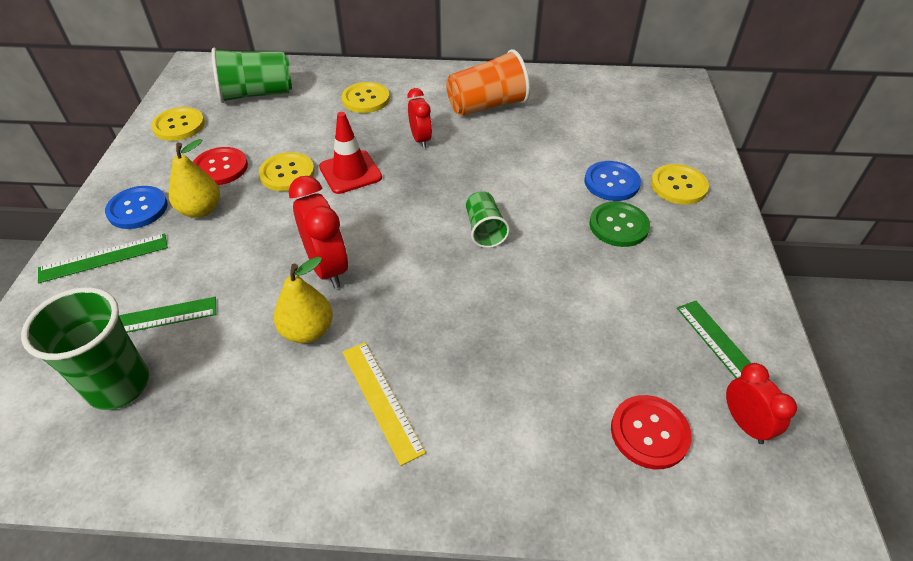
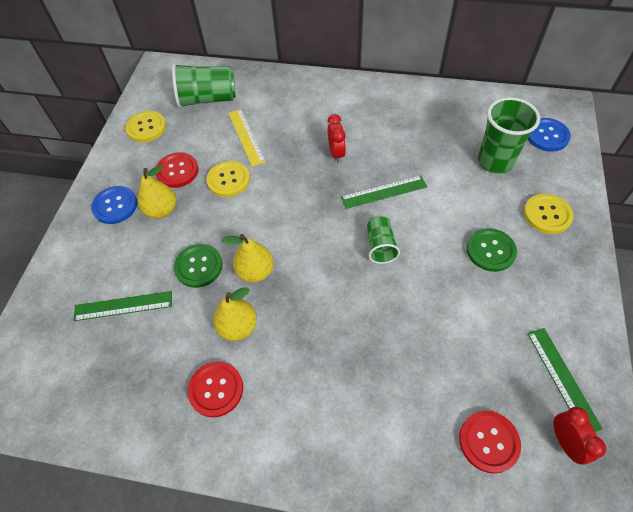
camera: 10 degrees right, 10 degrees up
(104, 258) = (91, 249): green ruler -> green ruler (384, 192)
(119, 385) = (102, 360): green cup -> green cup (495, 161)
(252, 267) = (199, 266): none -> green button
(281, 406) = (216, 389): none -> red button
(327, 268) = (255, 272): red clock -> yellow pear
(350, 172) = (278, 182): red traffic cone -> none
(366, 99) = (294, 109): yellow button -> none
(381, 400) = (288, 392): yellow ruler -> yellow ruler (246, 137)
(487, 106) = (394, 121): orange cup -> none
(611, 182) = (490, 207): blue button -> blue button (547, 136)

